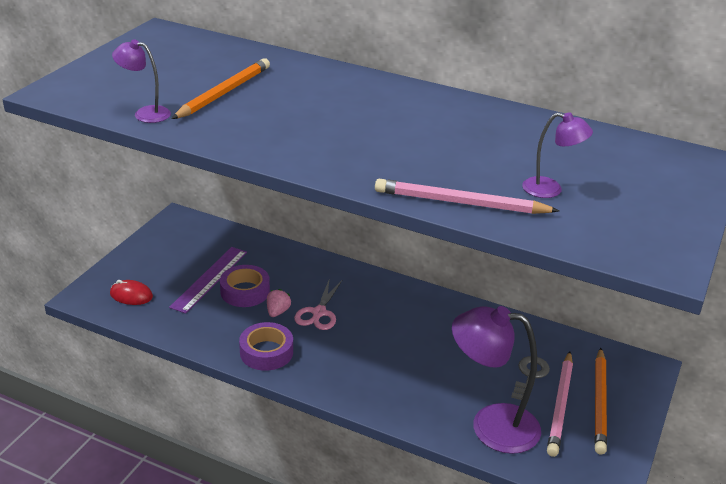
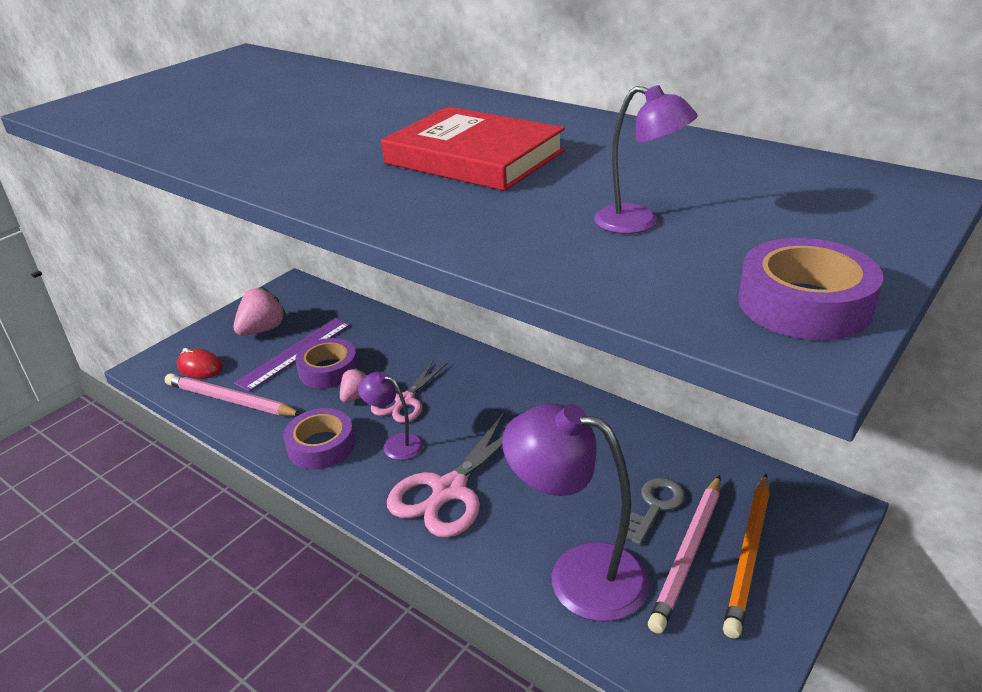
camera: 15 degrees right, 0 degrees up
(145, 113) = (143, 129): purple lamp -> purple lamp (395, 444)
(171, 260) = (262, 329): none -> pink strawberry
(224, 93) = (258, 109): orange pencil -> none
(379, 377) = (449, 491): none -> pink scissors
(418, 139) = (474, 157): none -> red book
(460, 203) = (483, 237): pink pencil -> pink pencil (230, 400)
(661, 241) = (804, 304): none -> purple tape

